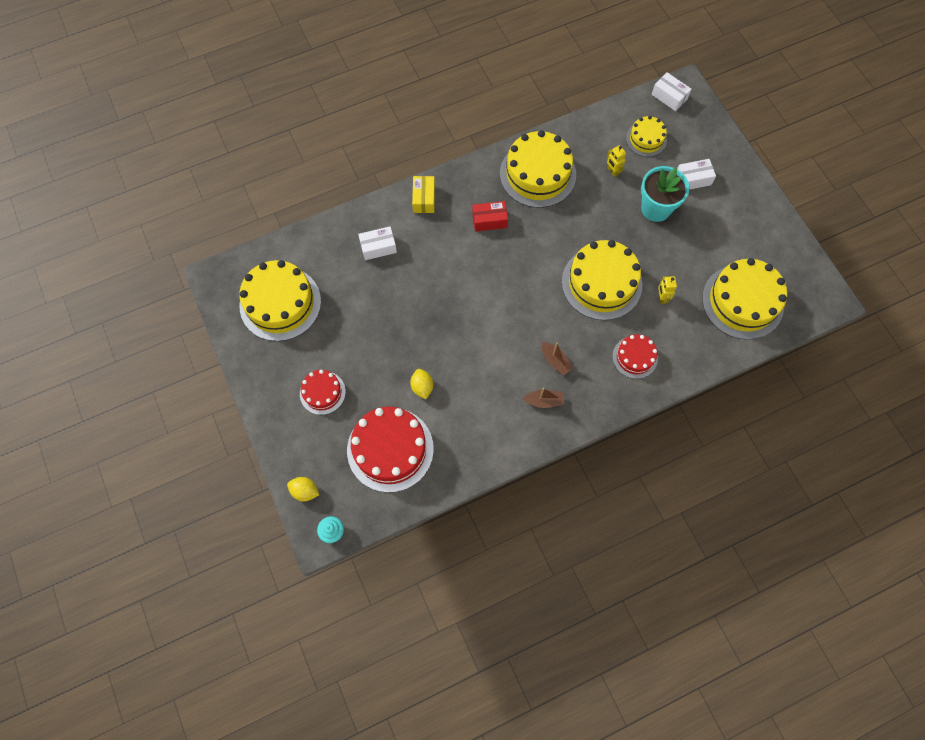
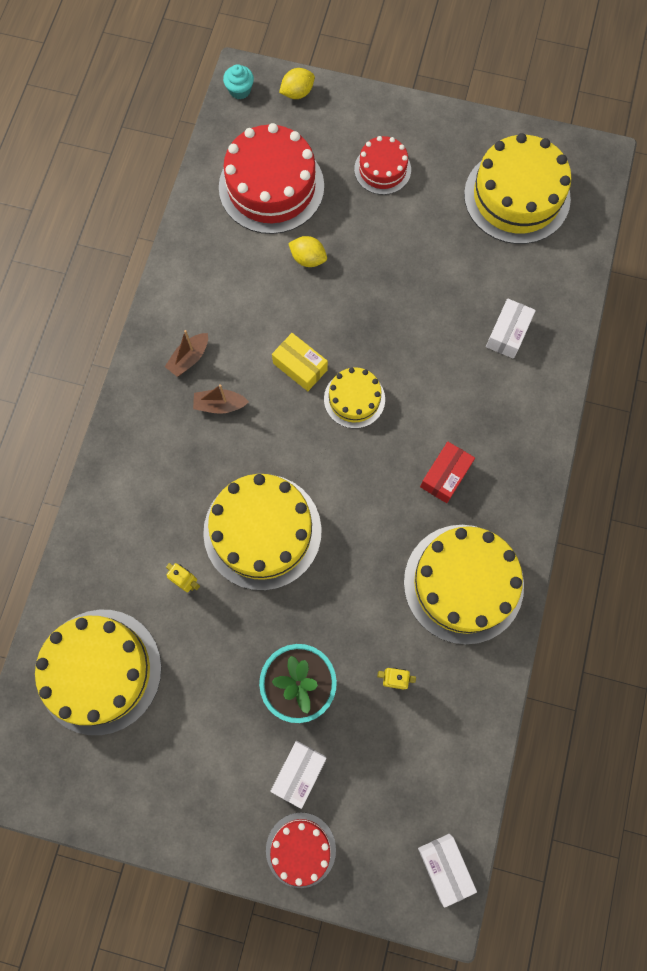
camera: 130 degrees right, 5 degrees up
(424, 199) = (533, 427): yellow box -> yellow box (300, 366)
(635, 357) = (150, 489): red cake -> red cake (300, 849)
(646, 139) = (405, 768): yellow cake -> yellow cake (354, 399)
(669, 97) = (444, 867): white box -> white box turned 75 degrees clockwise

